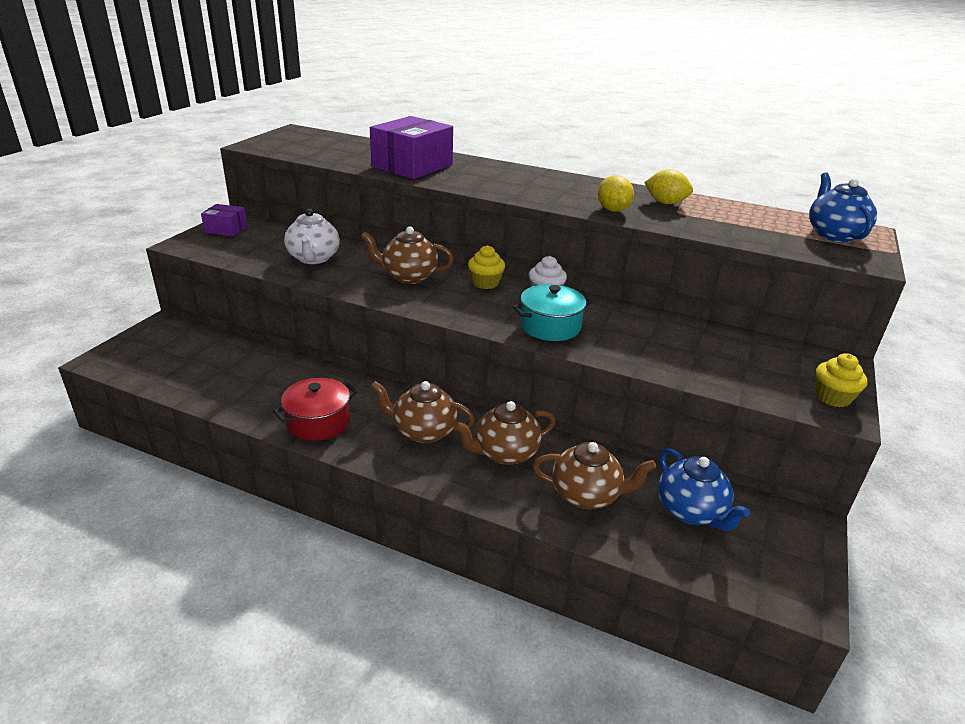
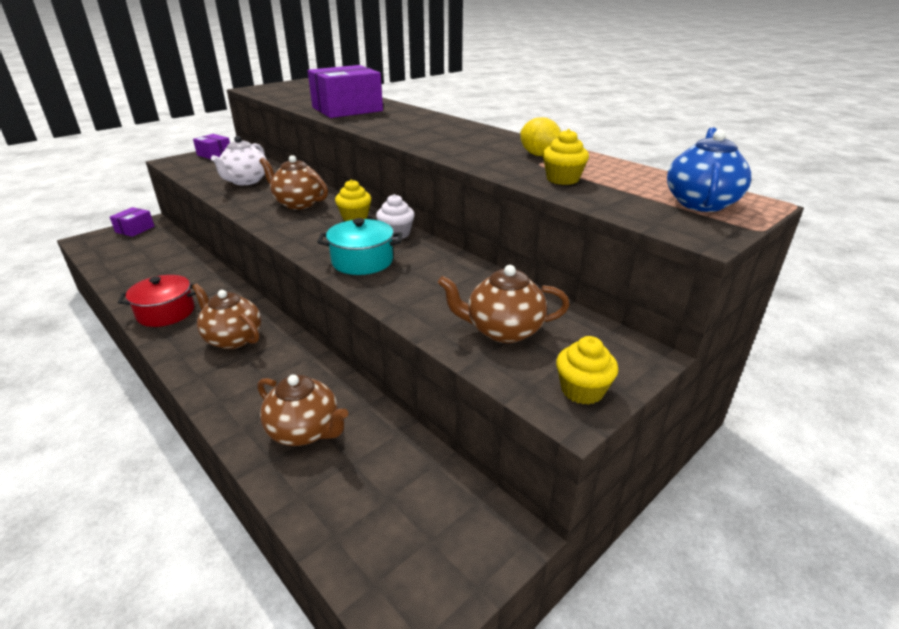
camera: 25 degrees right, 0 degrees up
(153, 336) = (135, 229): none -> purple box
(505, 453) = (277, 373): brown teapot -> brown teapot (503, 330)
(613, 210) = (471, 155): yellow lemon -> none
(691, 511) = (389, 478): blue teapot -> none
(717, 226) = (562, 179): none -> yellow cupcake

